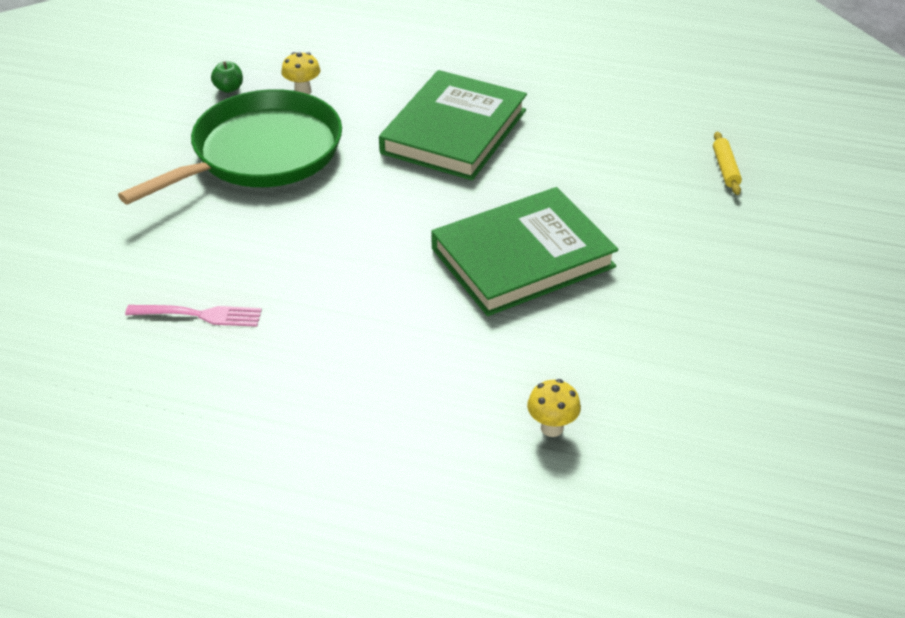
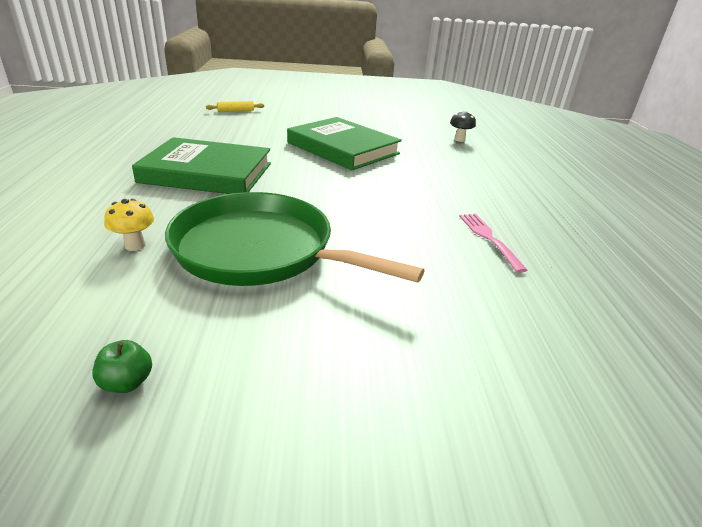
camera: 110 degrees left, 10 degrees down
(229, 88) = (120, 298): green apple -> green apple (127, 382)
(552, 428) = (459, 139): yellow mushroom -> black mushroom

